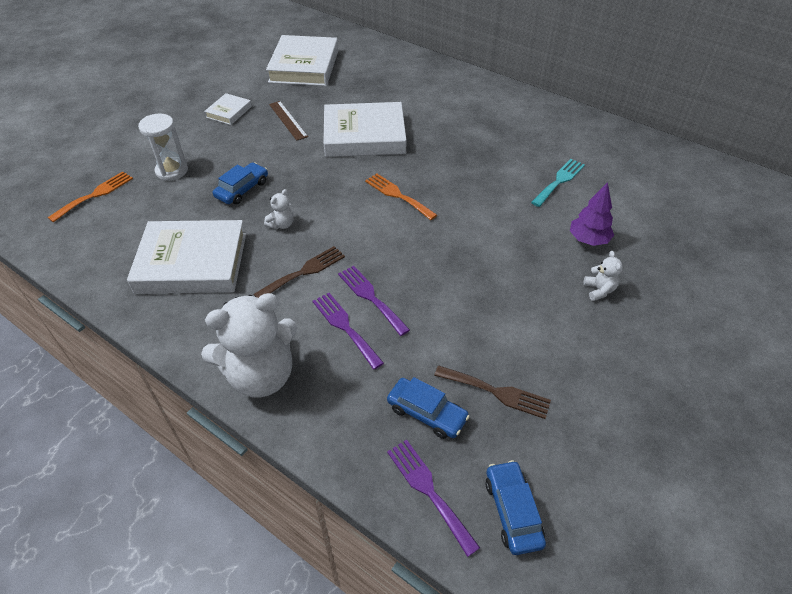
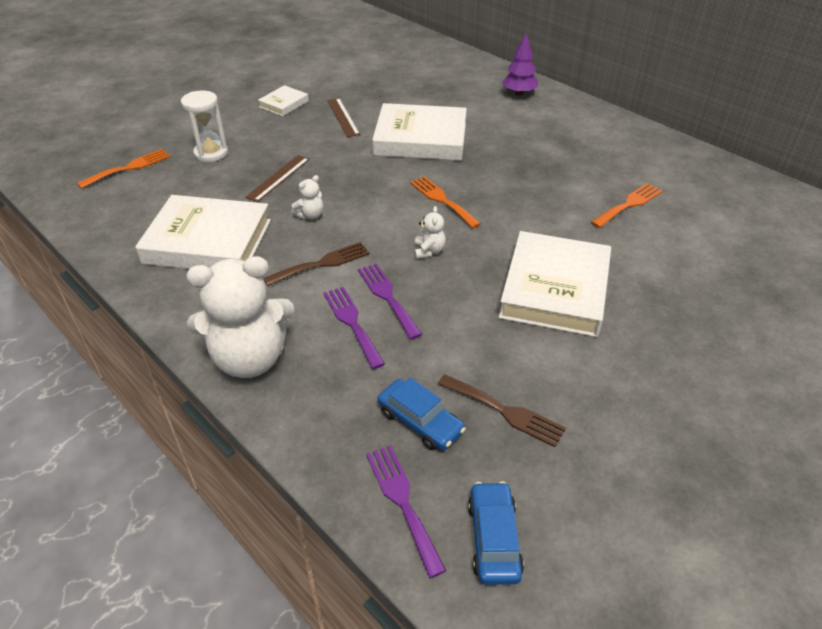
camera: 10 degrees right, 5 degrees down
(242, 189) = (278, 178): blue car -> brown ruler
(304, 66) = (373, 68): white book -> white book (555, 289)
(559, 181) = (629, 204): turquoise fork -> orange fork
(588, 240) = (649, 268): purple tree -> purple tree (519, 93)
(599, 290) = (650, 321): white teddy bear -> white teddy bear (429, 251)

